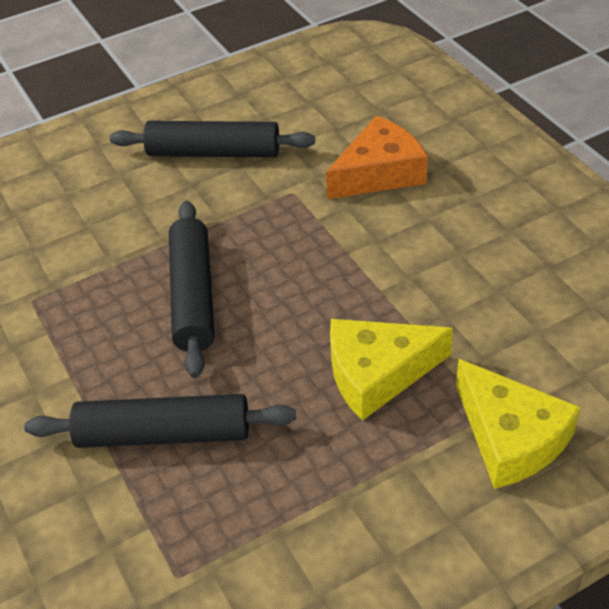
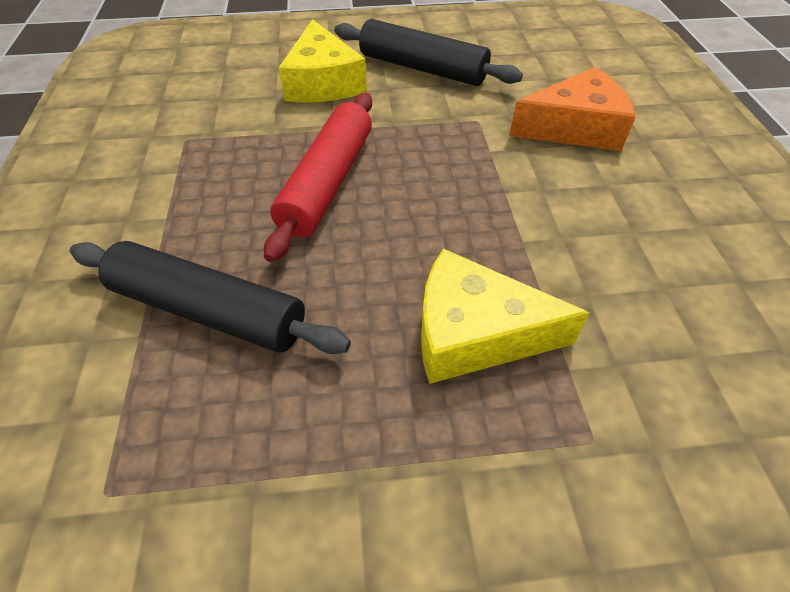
camera: 20 degrees right, 5 degrees up
(193, 296) = (327, 182): black rolling pin -> red rolling pin
(510, 437) = (613, 489): yellow cheese -> yellow cheese (323, 82)

